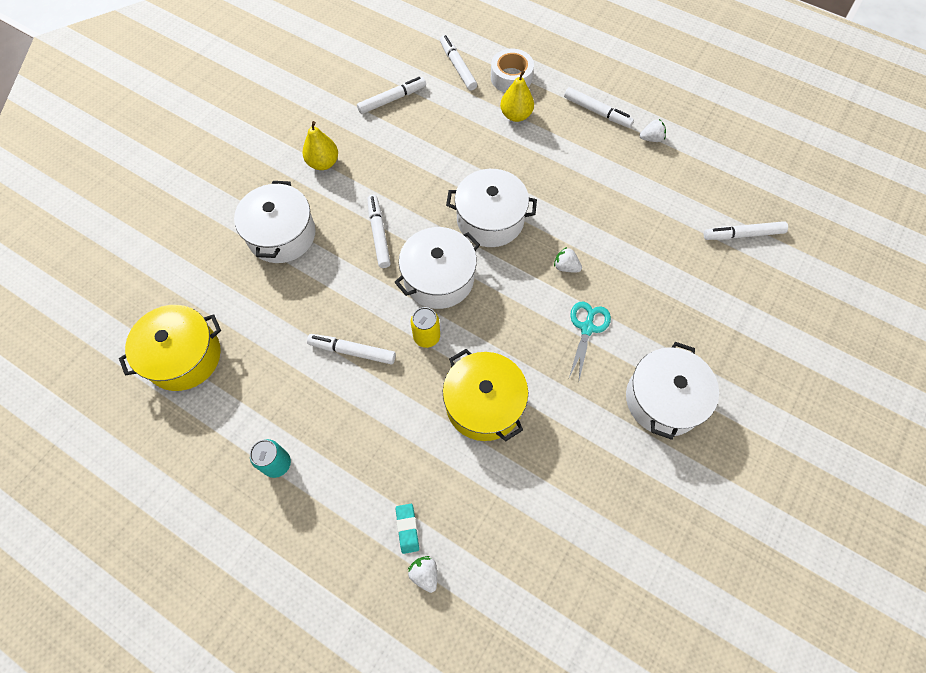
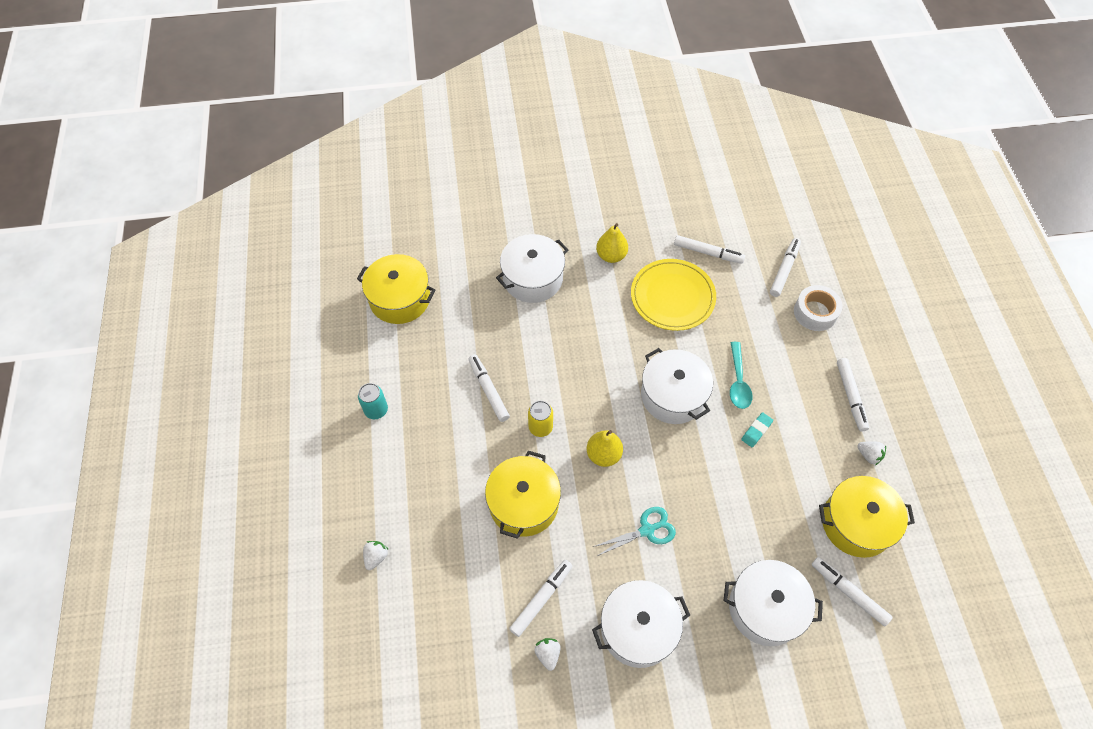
camera: 50 degrees right, 5 degrees down
(379, 234) = (590, 334): white marker -> white marker (541, 599)
(405, 152) = (672, 297): none -> yellow plate
(407, 528) = (397, 522): turquoise eraser -> turquoise eraser (756, 431)
(438, 278) = (592, 399): white pot -> white pot (765, 608)
(516, 115) = (783, 342): yellow pear -> yellow pear (603, 455)
(520, 168) = (738, 382): none -> turquoise spoon
(566, 267) = (684, 477): white strawberry -> white strawberry (548, 654)
(695, 188) = (856, 523): none -> yellow pot

